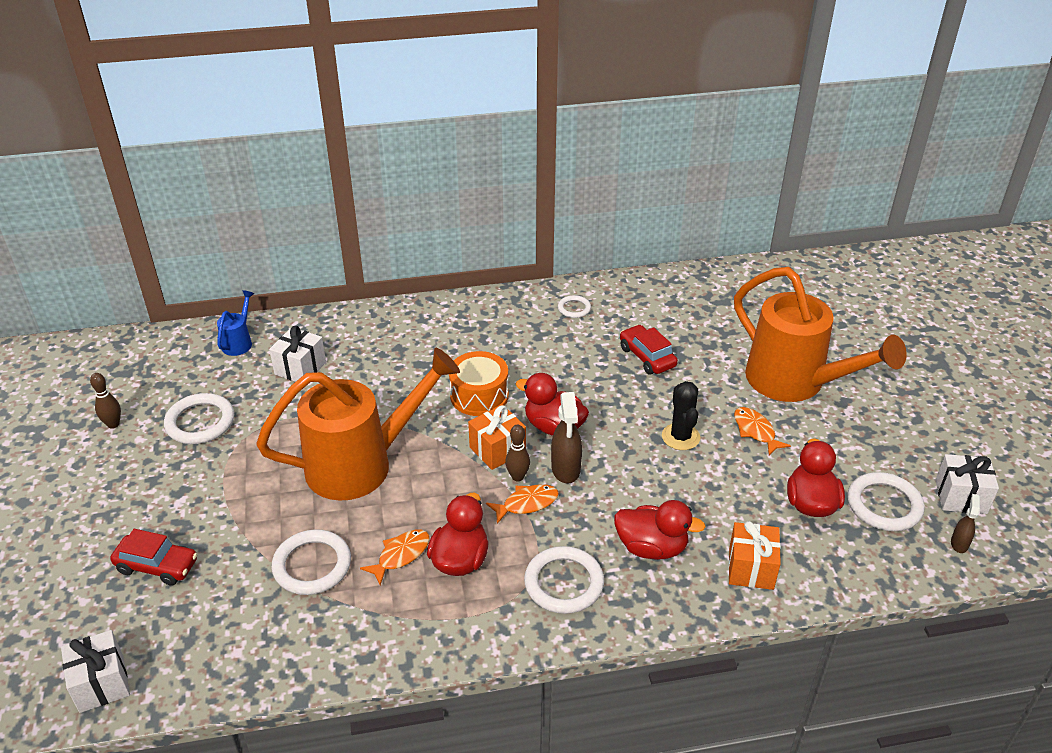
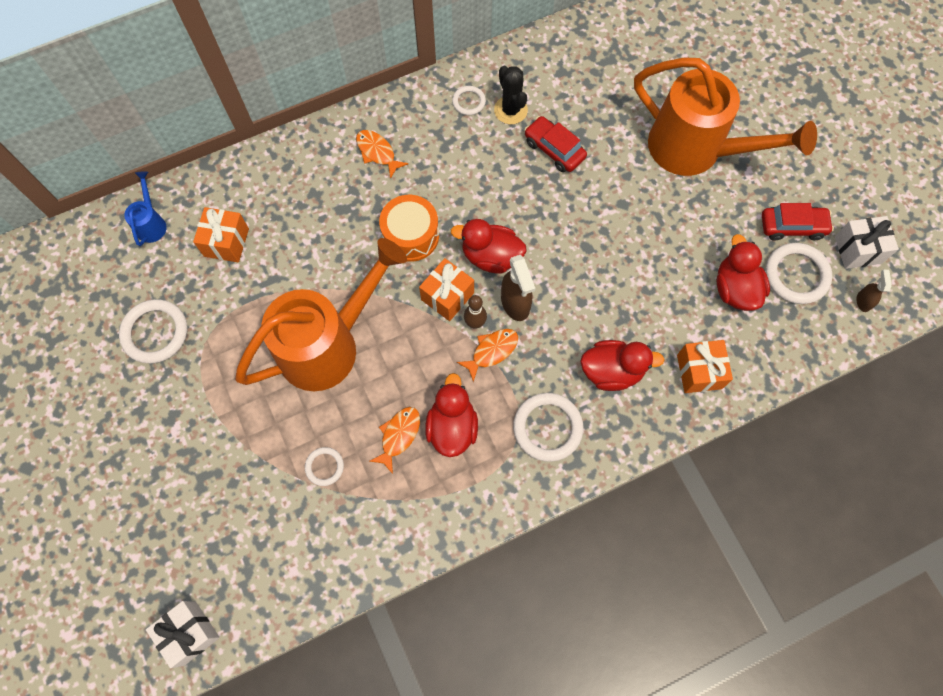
camera: 15 degrees left, 30 degrees up
(113, 424) = (71, 356): brown bowling pin -> none
(157, 566) = (185, 504): red car -> red car (792, 226)
(300, 368) = (226, 242): white gift -> orange gift
(312, 565) = (324, 467): white ring -> white ring, size x0.55
(680, 437) = (608, 240): black cactus -> black cactus (510, 110)
(755, 431) = (672, 217): orange fish -> orange fish (377, 152)

